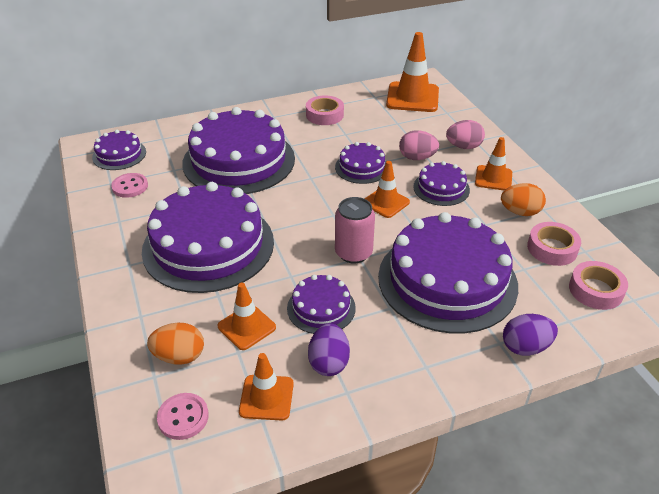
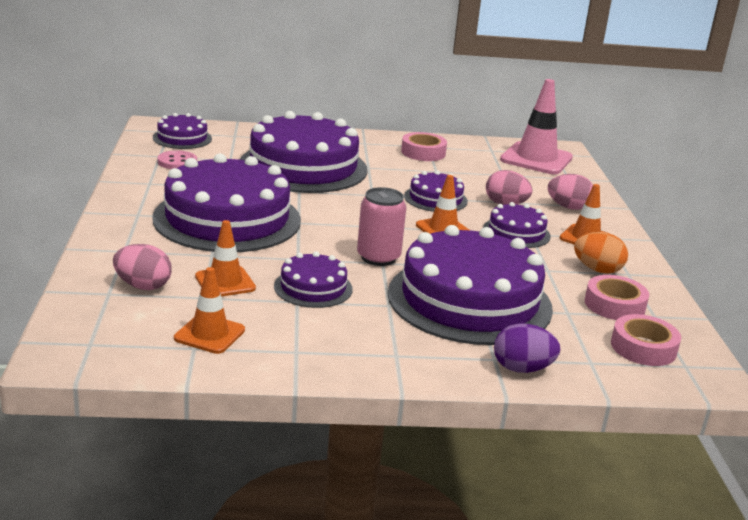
camera: 15 degrees right, 15 degrees down
(179, 356) = (143, 286): orange egg -> pink egg
(183, 417) = (117, 326): pink button -> none
(329, 362) = (292, 327): purple egg -> none
(412, 97) = (536, 159): orange traffic cone -> pink traffic cone

